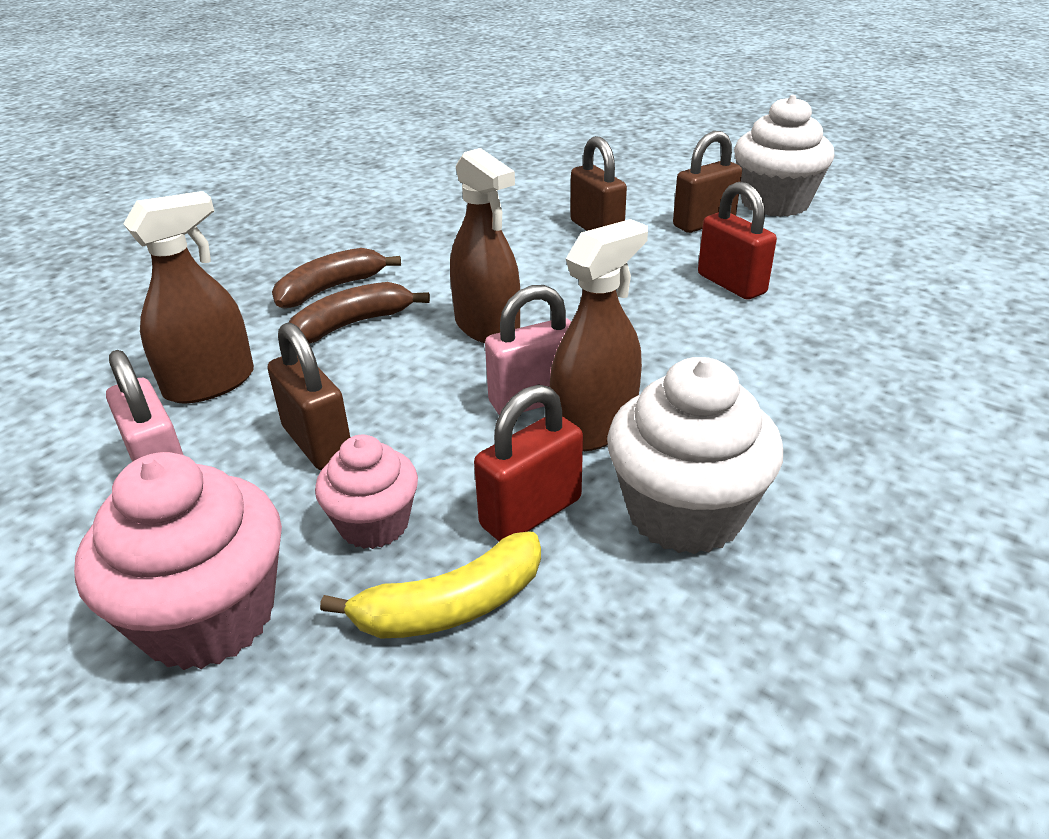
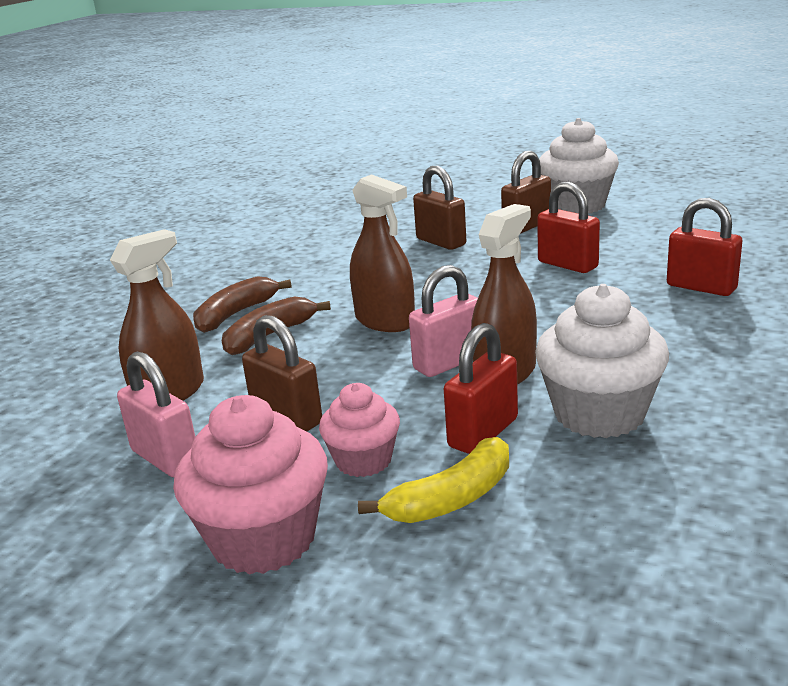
camera: 10 degrees left, 10 degrees down
(885, 344) = (701, 287): none -> red padlock

